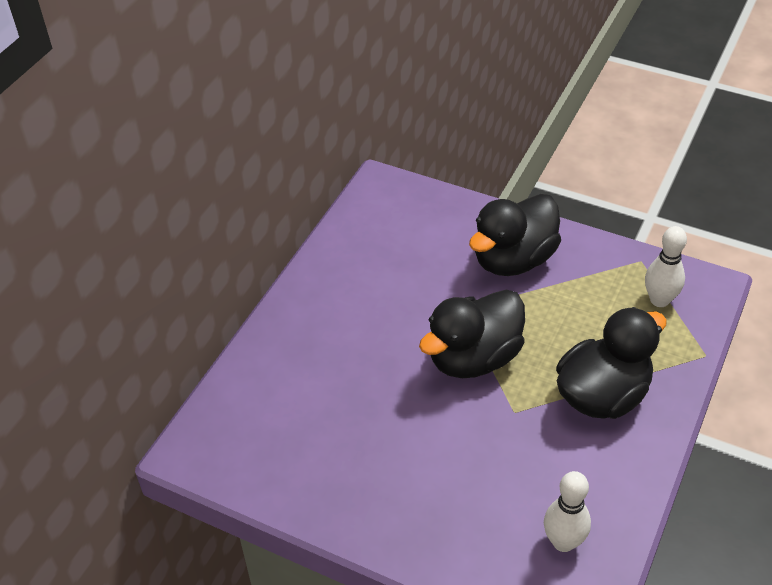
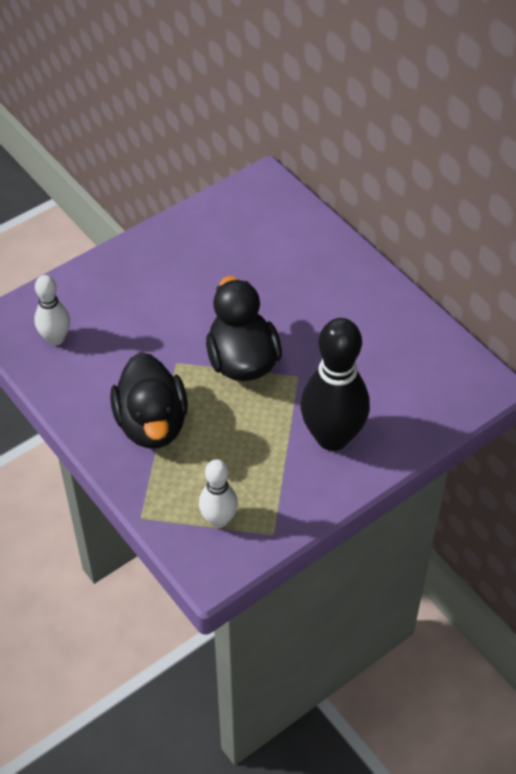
camera: 115 degrees right, 5 degrees up
(513, 260) = (332, 437): black duck -> black bowling pin

